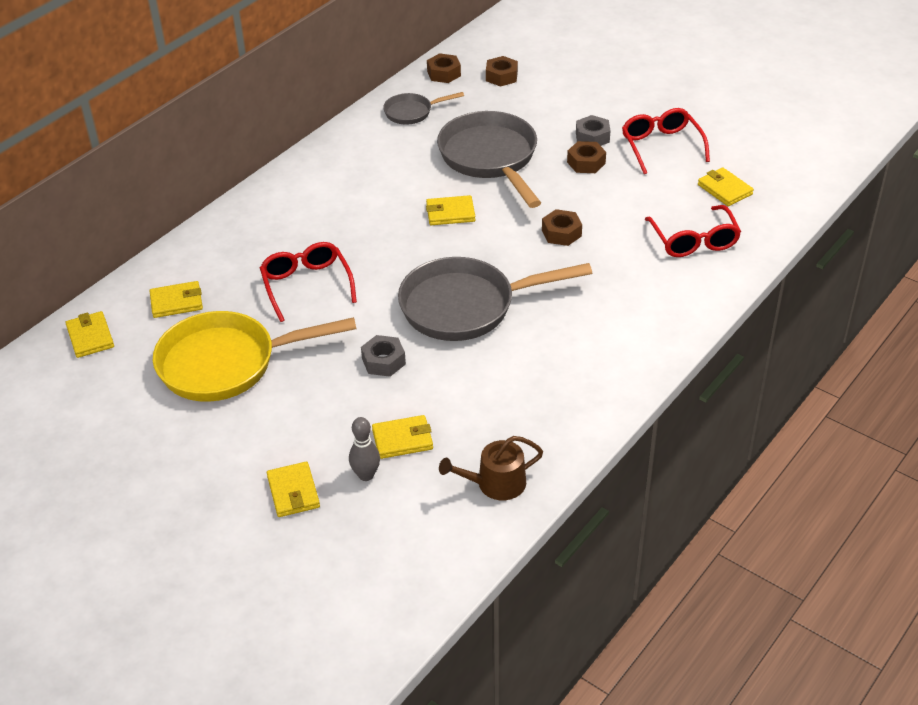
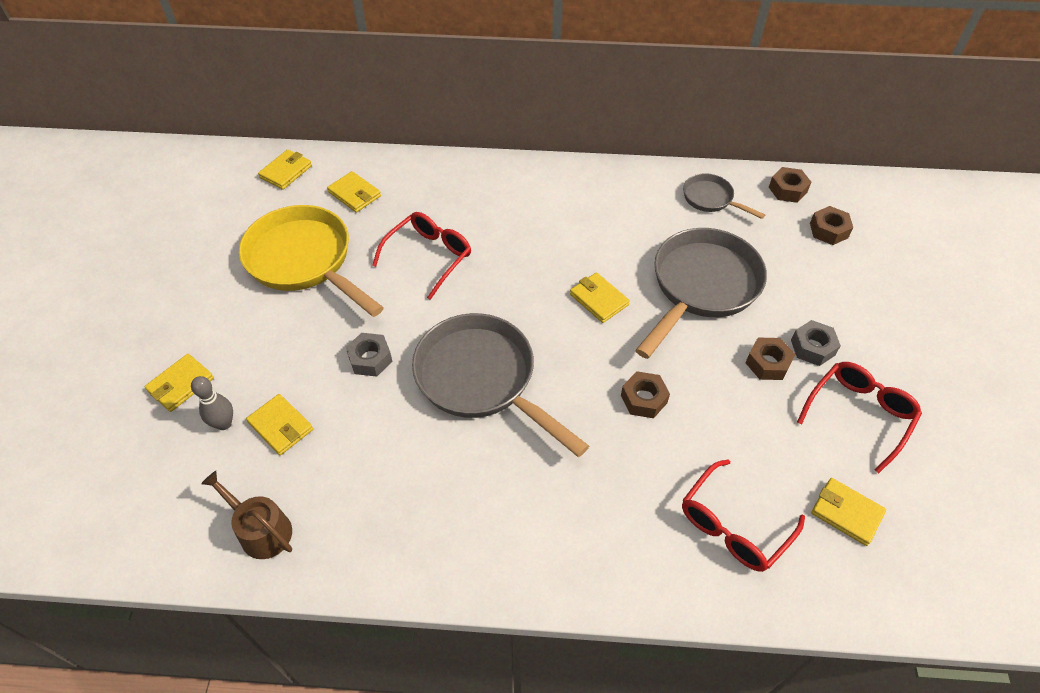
camera: 55 degrees right, 10 degrees up
(724, 189) = (846, 513): yellow wallet -> yellow wallet turned 75 degrees counterclockwise

